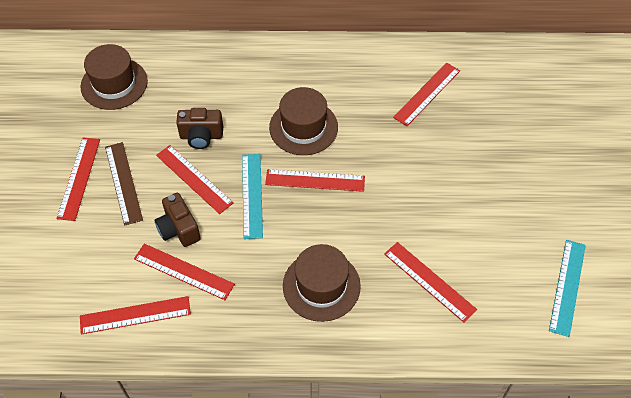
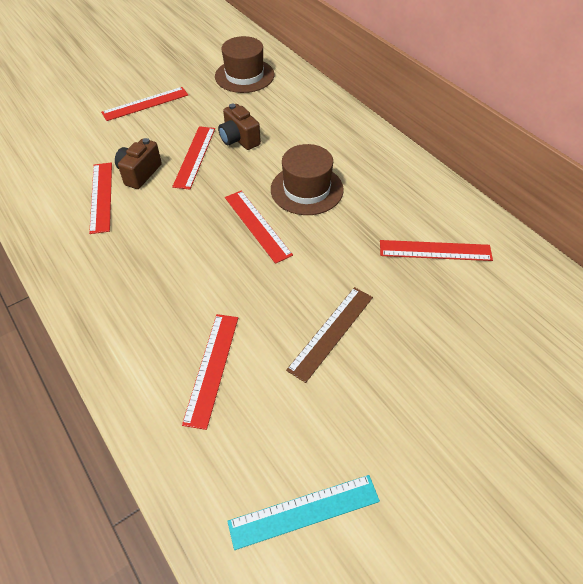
camera: 55 degrees right, 5 degrees down
(123, 183) = (159, 125): brown ruler -> brown ruler (331, 332)
(135, 315) = (43, 192): red ruler -> none
(252, 195) = (207, 196): turquoise ruler -> none
(321, 286) = (147, 287): brown hat -> none

